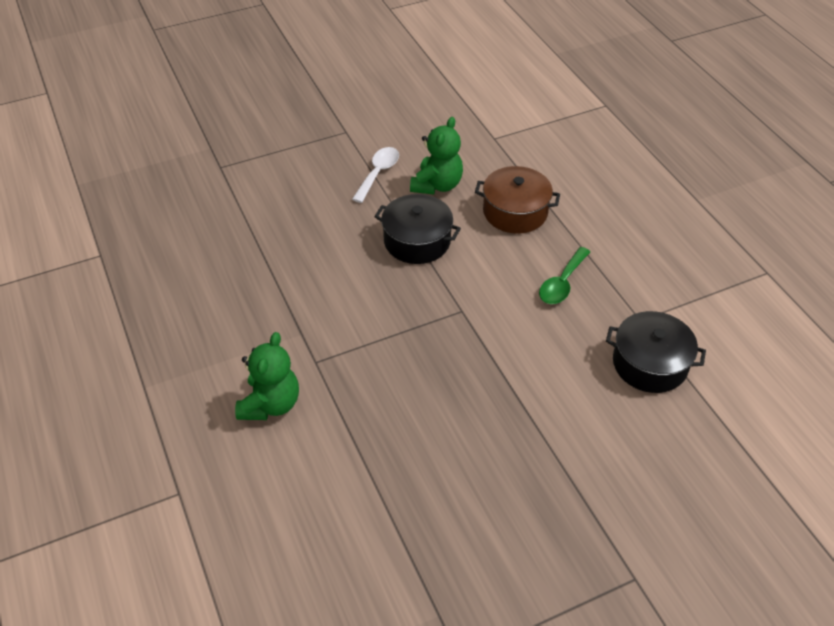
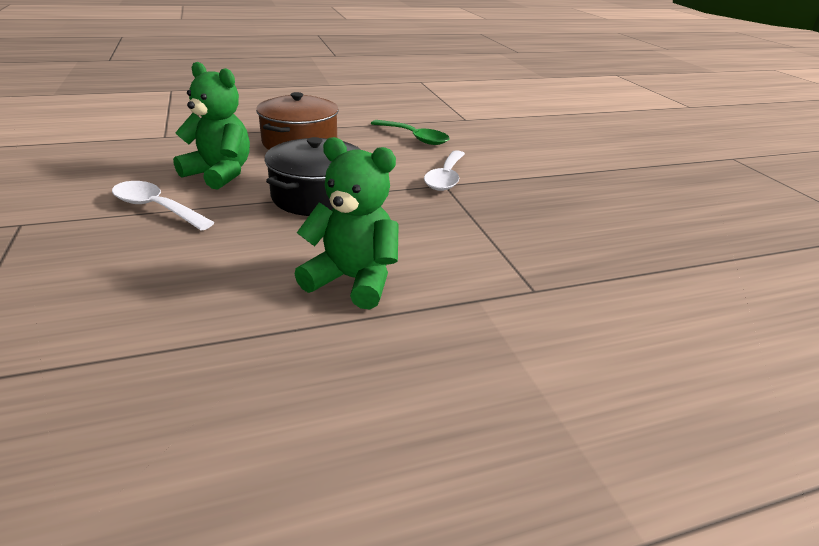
camera: 85 degrees left, 15 degrees down
(270, 404) = (628, 339): green teddy bear -> green teddy bear (353, 280)
(475, 310) = (445, 178): none -> white spoon
(650, 364) = (514, 123): black pot -> none

